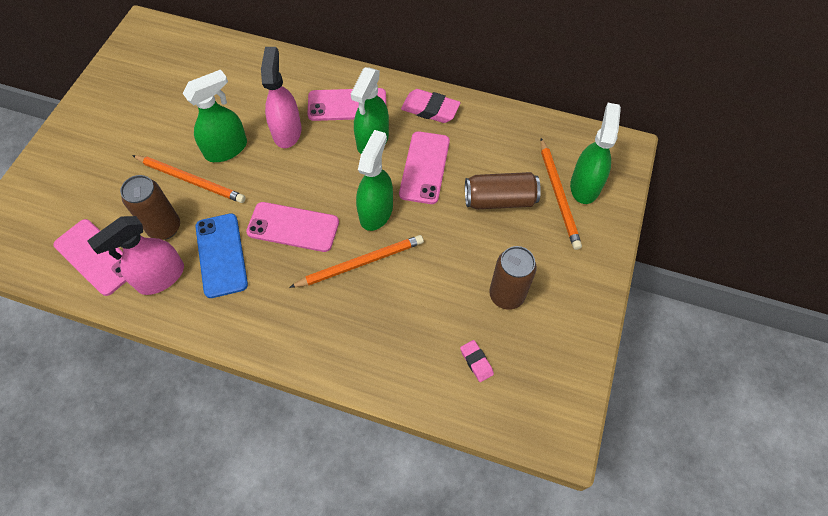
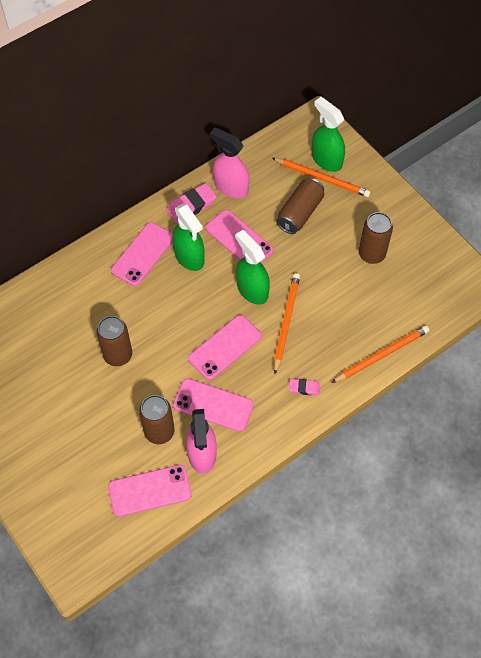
camera: 55 degrees left, 0 degrees up
(190, 180) = (128, 394): orange pencil -> orange pencil (381, 355)
(221, 255) = (213, 405): blue phone -> pink phone
(226, 149) = (118, 355): green spray bottle -> brown can
(287, 131) = (135, 306): pink spray bottle -> pink spray bottle (231, 187)
(476, 362) = (404, 299): pink eraser -> pink eraser (304, 388)

